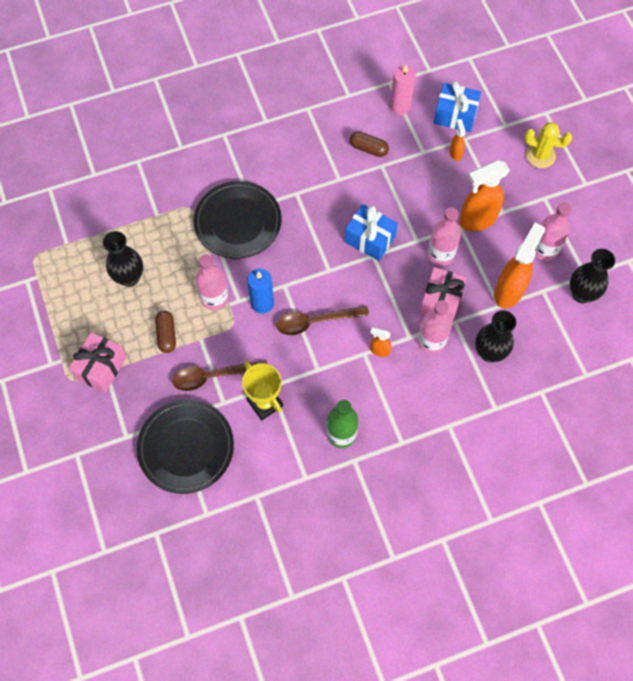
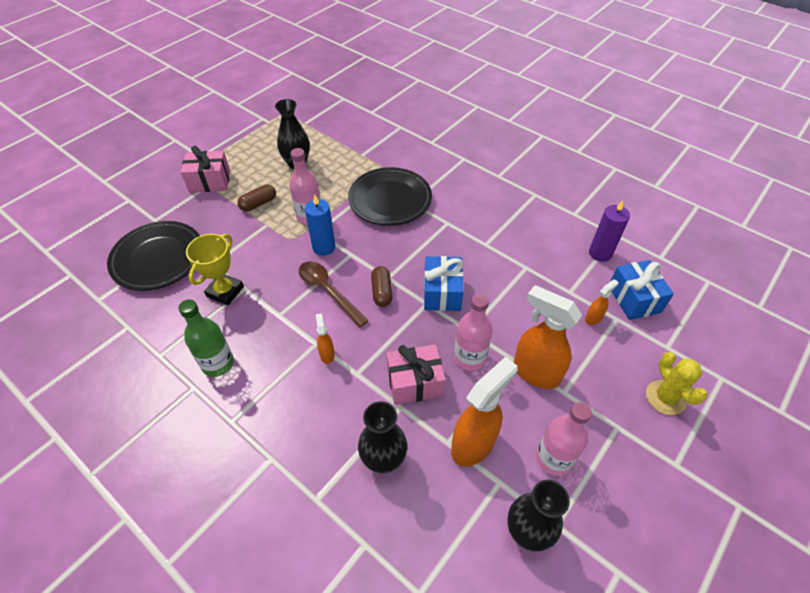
camera: 60 degrees right, 15 degrees down
(213, 376) = (235, 247): brown spoon -> none
(368, 149) = (534, 250): brown capsule -> brown capsule (382, 292)
(400, 106) = (600, 253): pink candle -> purple candle
(431, 341) = (363, 395): pink bottle -> none
(509, 291) = (473, 444): orange spray bottle -> orange spray bottle turned 45 degrees counterclockwise

